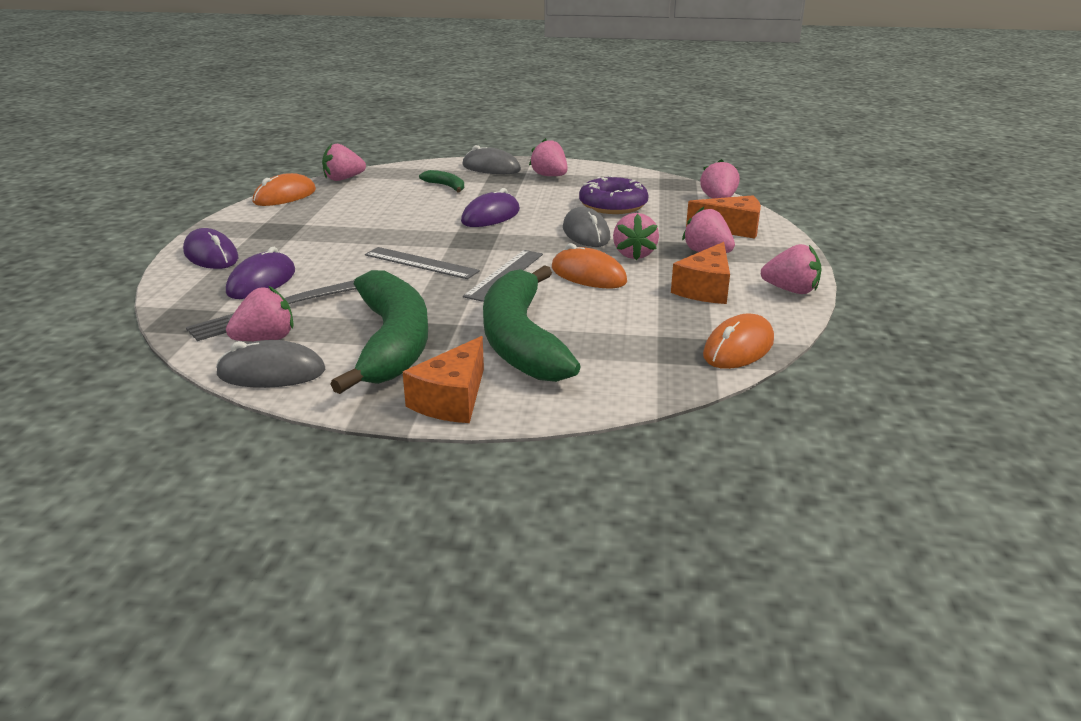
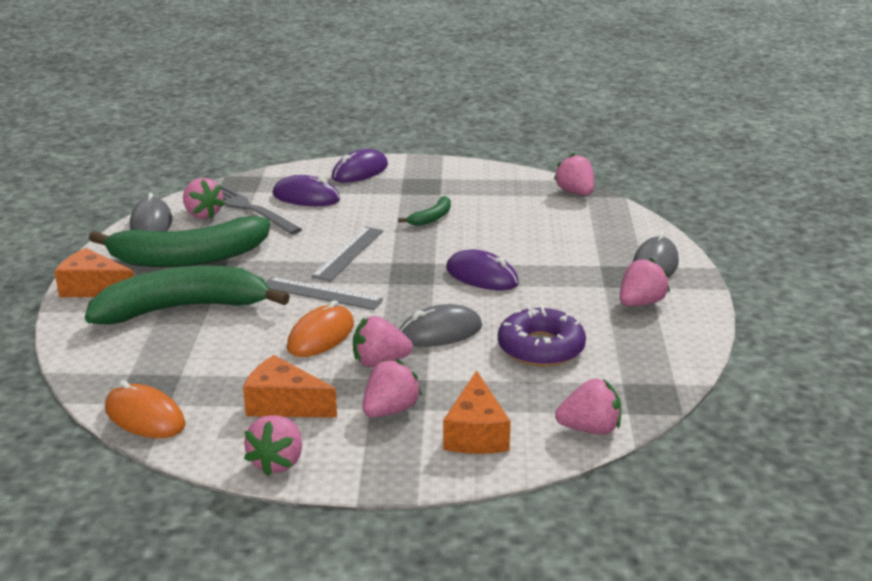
camera: 85 degrees right, 0 degrees up
(285, 196) = (511, 175): orange mouse -> none
(446, 186) = (573, 245): green banana -> green banana (432, 218)

